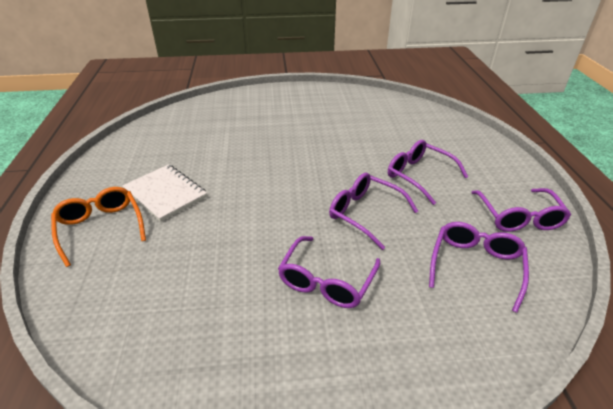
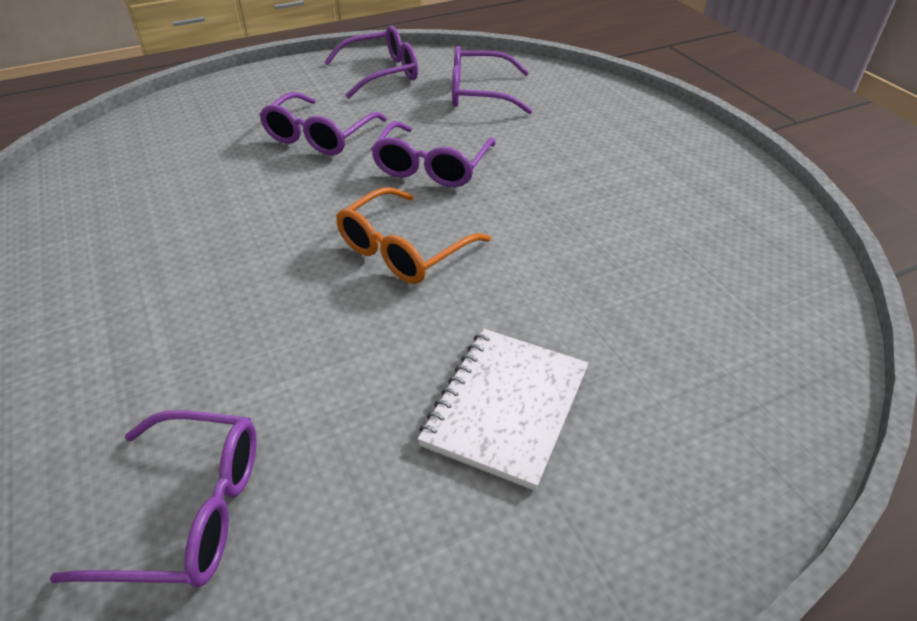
camera: 110 degrees left, 5 degrees up
(101, 228) = (660, 456): orange glasses -> orange glasses (404, 249)
(327, 280) = (571, 174): purple glasses -> purple glasses (187, 511)

